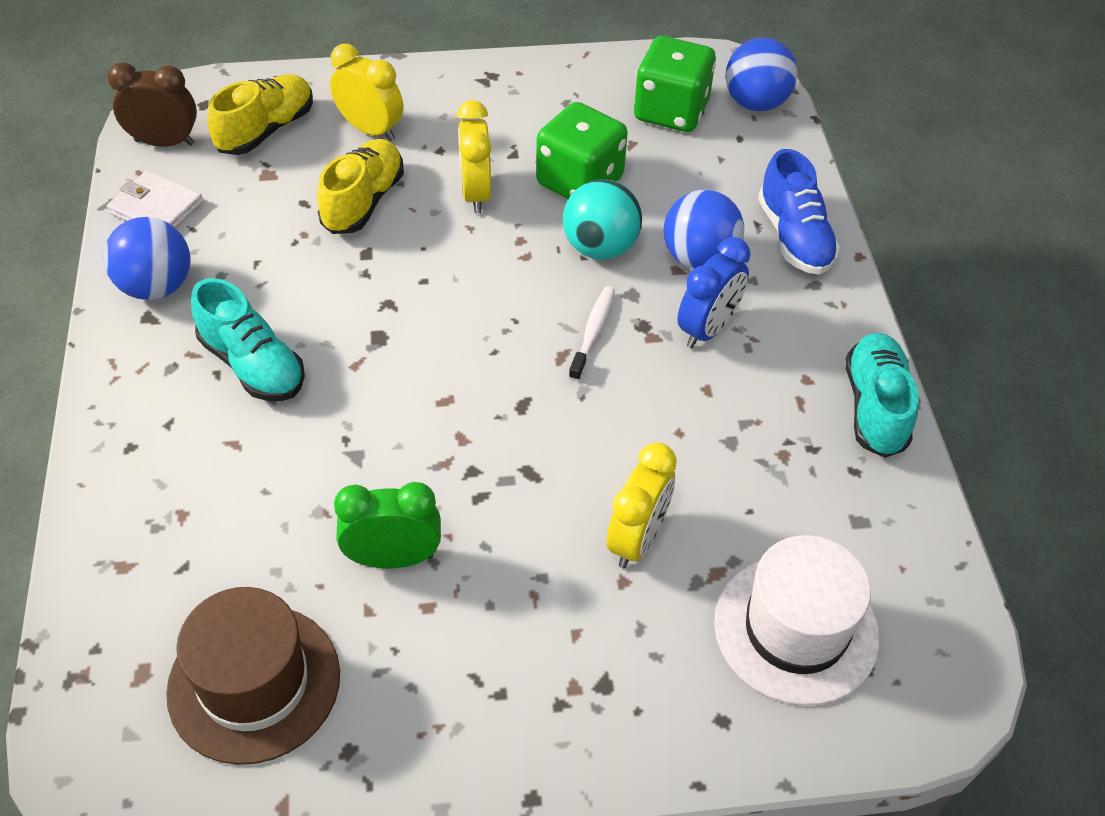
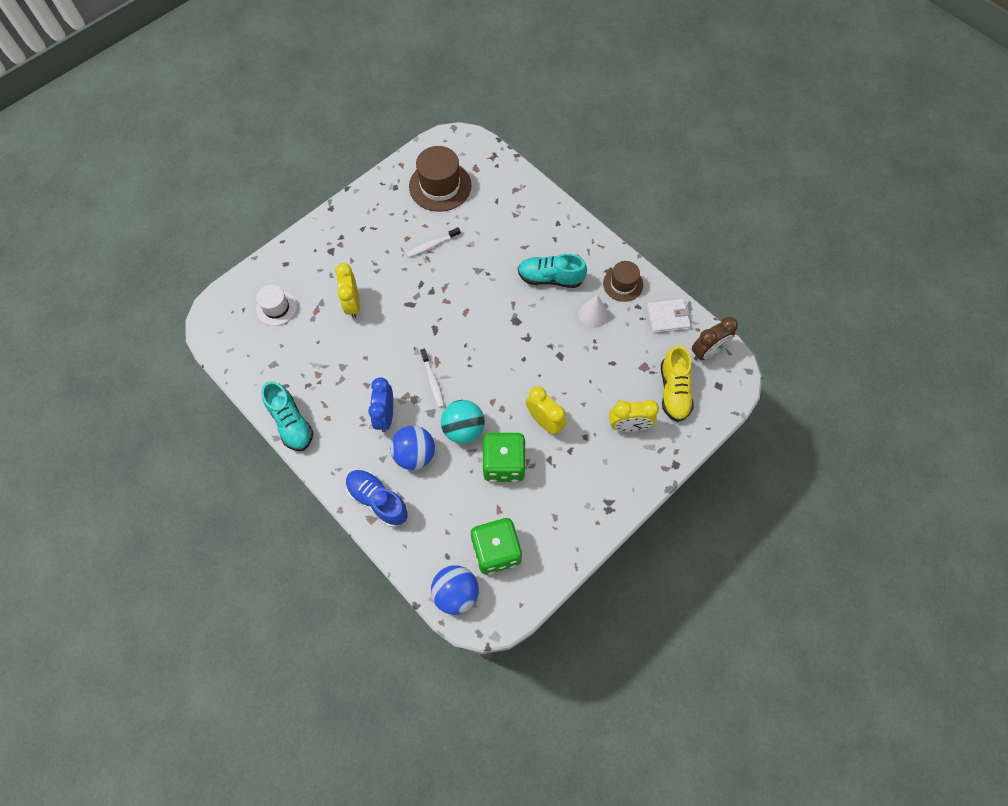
camera: 145 degrees right, 15 degrees up
(156, 287) = (623, 284): blue ball -> brown hat
(253, 274) = (593, 314): none -> white cone
(363, 201) = (588, 381): yellow shoe -> none
(393, 558) = (432, 245): green clock -> white toothbrush
(796, 629) = (276, 308): white hat -> white hat, size x0.61

